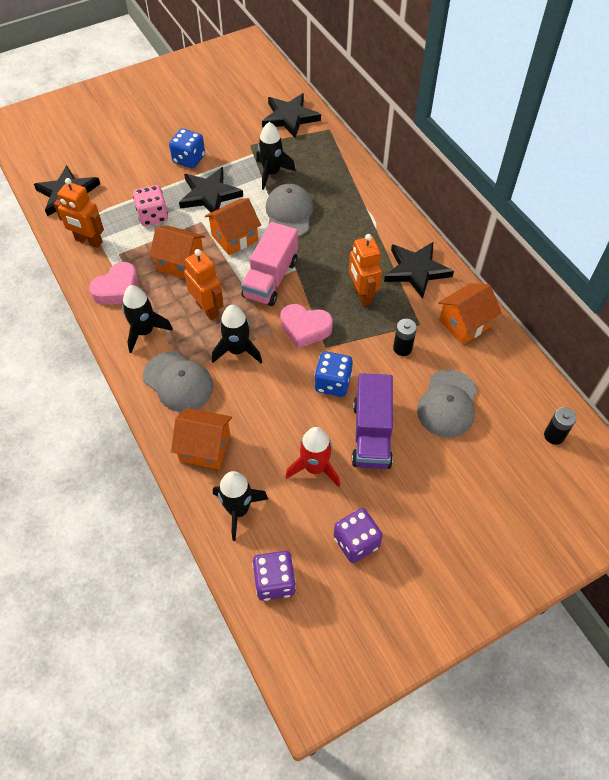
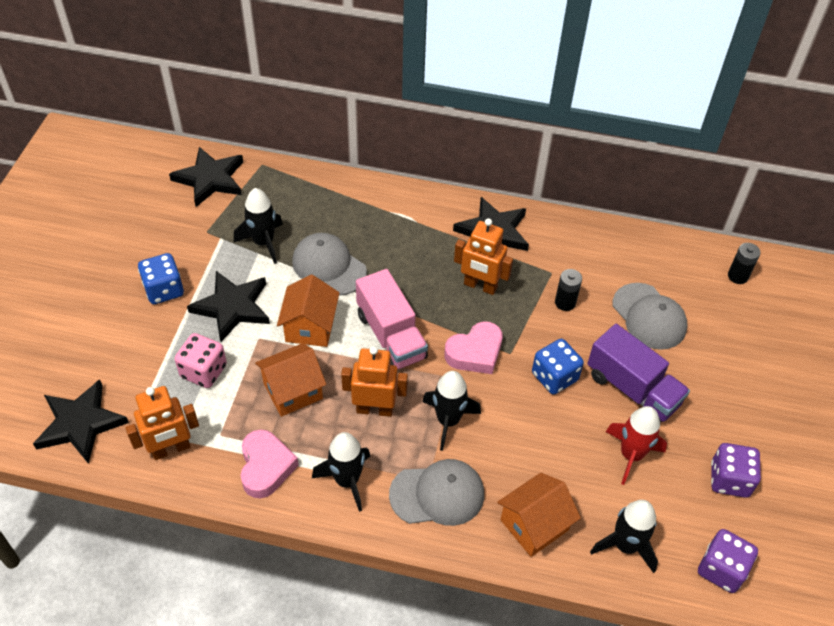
camera: 50 degrees left, 5 degrees down
(464, 323) = (580, 244): orange house -> none

